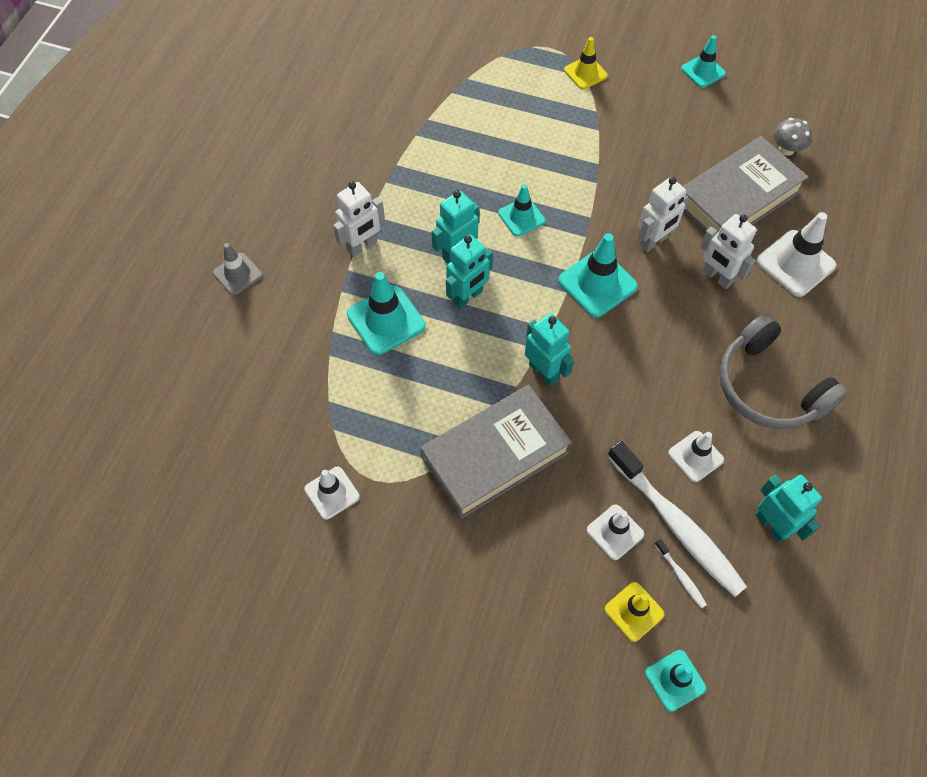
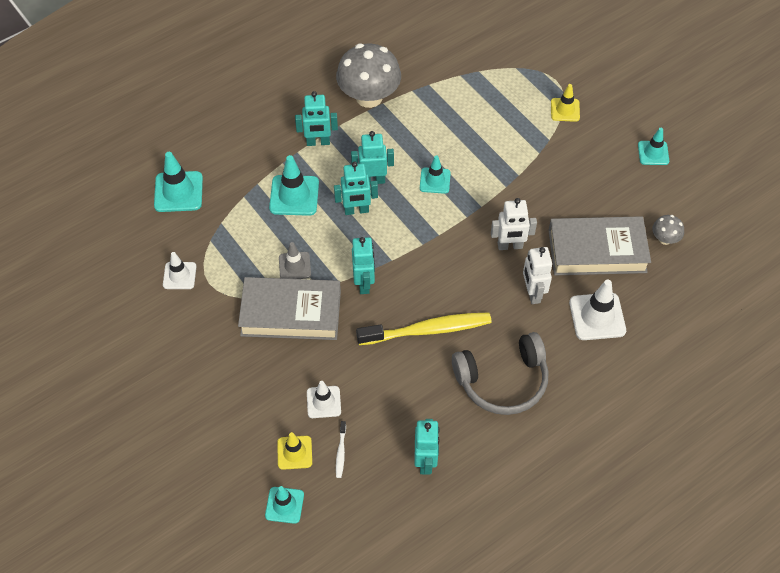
camera: 35 degrees right, 5 degrees down
(237, 274) = (230, 117): grey traffic cone -> grey traffic cone (294, 266)
(362, 246) = (318, 142): white robot -> turquoise robot
(376, 166) = (369, 97): none -> grey mushroom
(597, 283) = (447, 250): turquoise traffic cone -> turquoise traffic cone (178, 192)
(652, 381) = (428, 330): none -> yellow toothbrush
(677, 525) = (365, 423): white toothbrush -> none
(695, 456) = (414, 391): white traffic cone -> none
(769, 387) = (502, 381): grey headphones -> grey headphones turned 105 degrees counterclockwise

